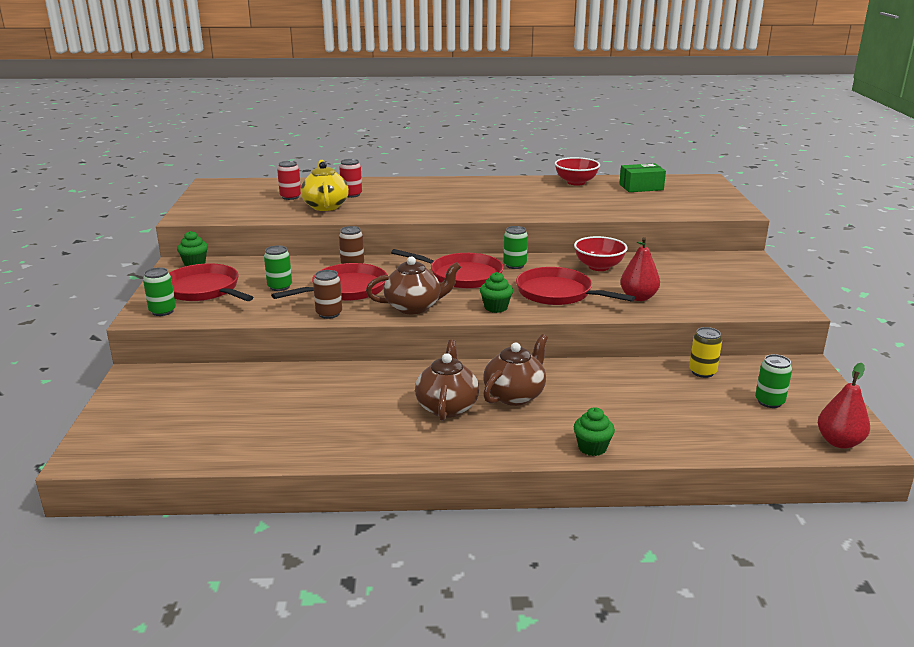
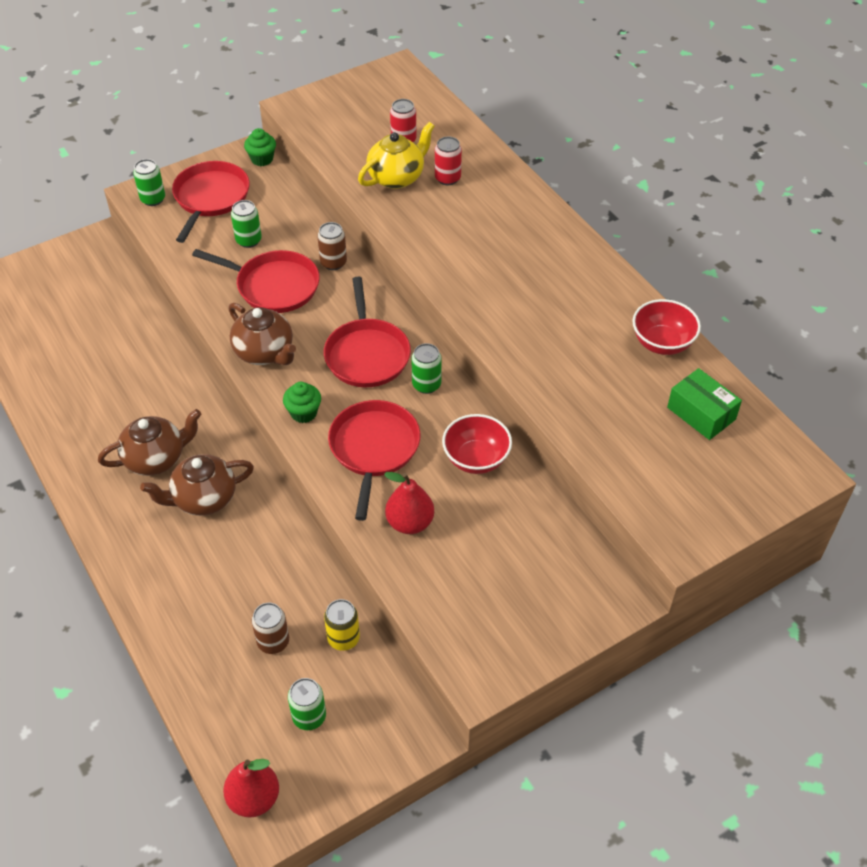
camera: 60 degrees right, 25 degrees up
(329, 314) = (213, 302): brown can -> brown can (273, 642)
(515, 395) = (203, 498): brown teapot -> brown teapot turned 150 degrees clockwise
(592, 448) = (139, 590): green cupcake -> none

